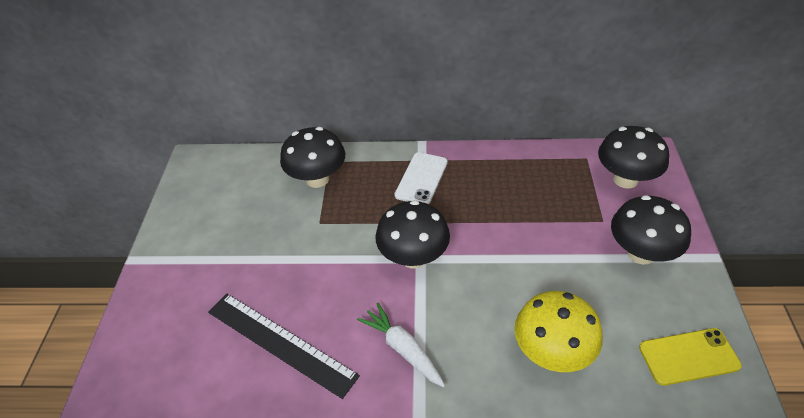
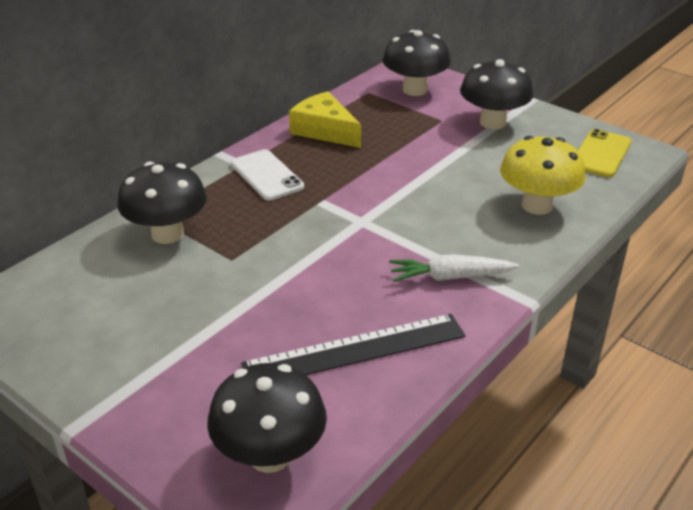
camera: 55 degrees left, 10 degrees down
(413, 257) = (355, 224): black mushroom -> black mushroom (270, 455)
(506, 169) = (324, 130): none -> yellow cheese

